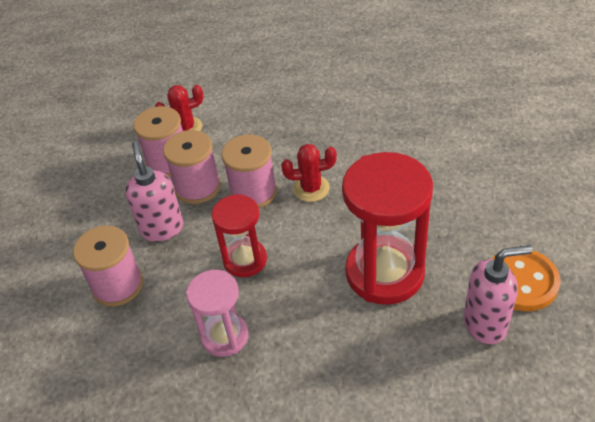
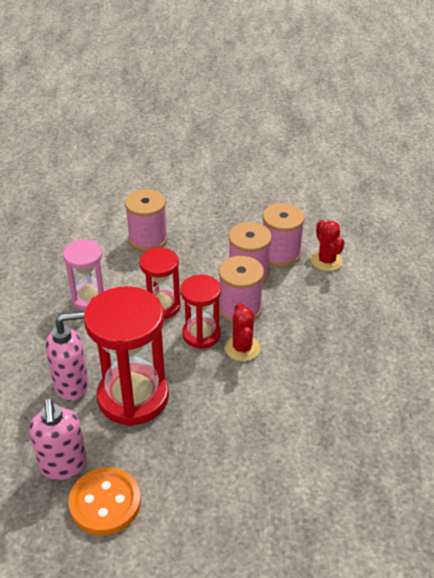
camera: 85 degrees right, 5 degrees down
(162, 228) = (202, 257): pink soap dispenser -> pink soap dispenser (72, 385)
(291, 222) = (201, 334): none -> red hourglass

